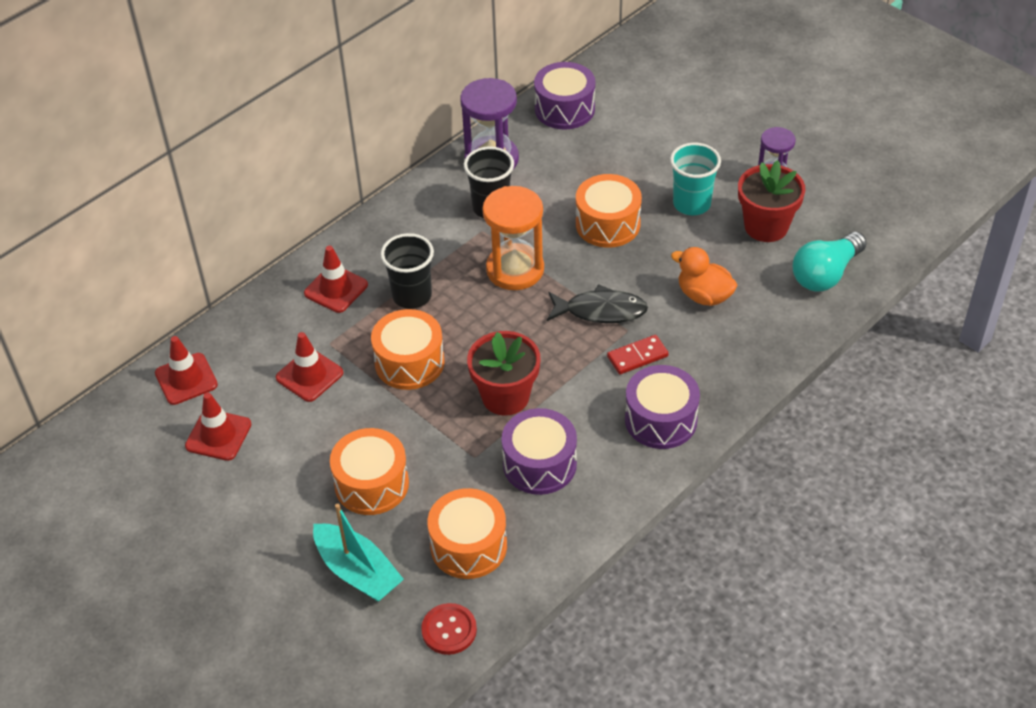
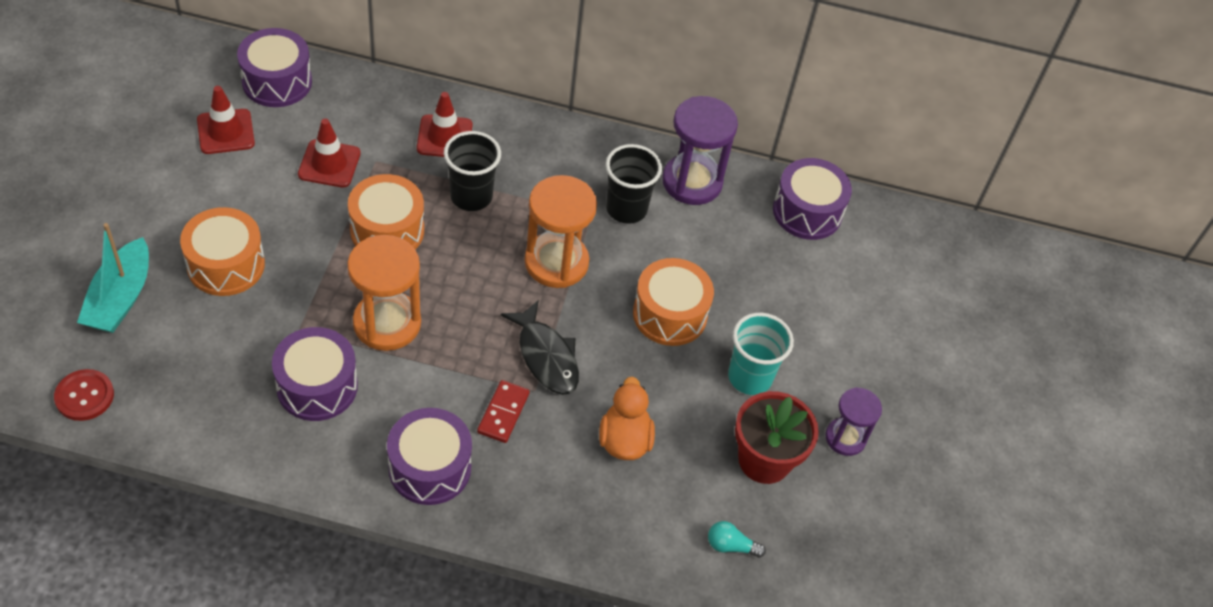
camera: 50 degrees right, 5 degrees up
(186, 379) = (277, 82): red traffic cone -> purple drum
(468, 546) = (189, 370): orange drum -> none
(505, 397) = (387, 323): red flower pot -> orange hourglass
(637, 356) = (503, 413): red domino -> red domino turned 75 degrees clockwise
(825, 274) = (730, 546): turquoise light bulb -> turquoise light bulb, size x0.49

